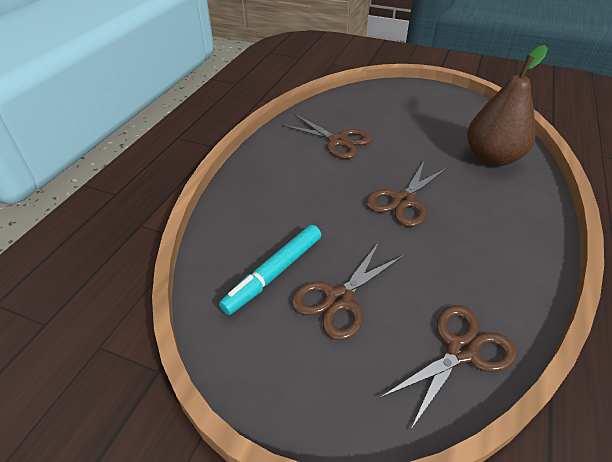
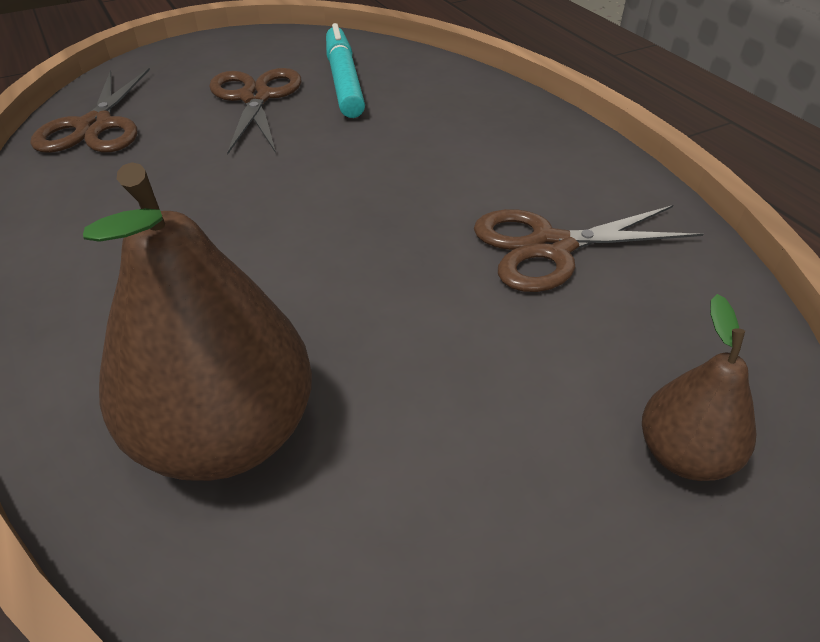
camera: 130 degrees right, 0 degrees up
(388, 99) = (683, 455): none -> brown pear
(403, 201) = (307, 219): brown scissors -> none

